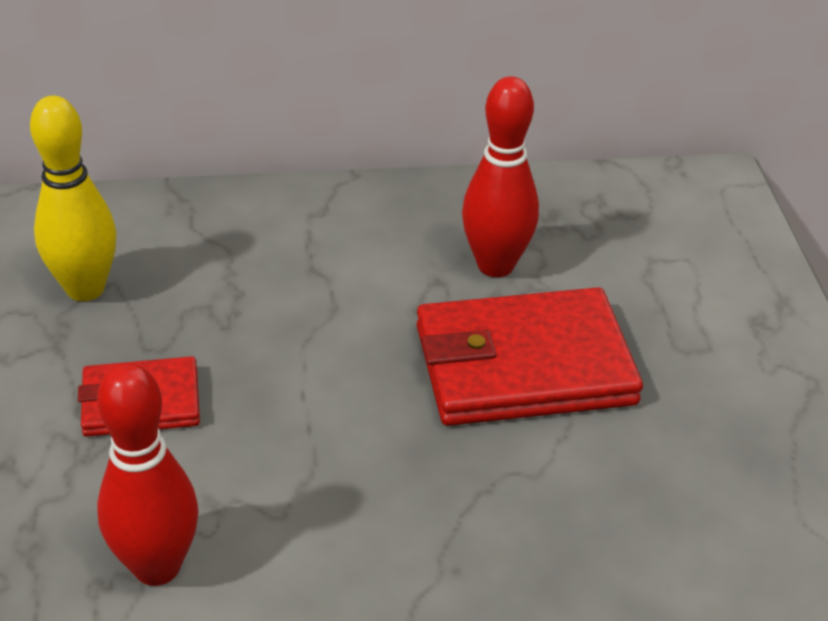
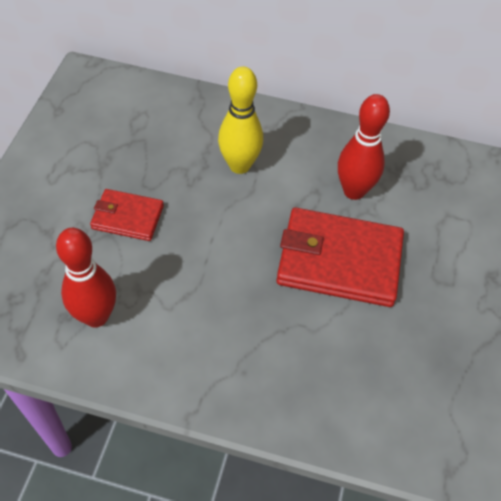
camera: 20 degrees right, 15 degrees up
(85, 289) = (128, 139): yellow bowling pin -> yellow bowling pin (239, 165)

